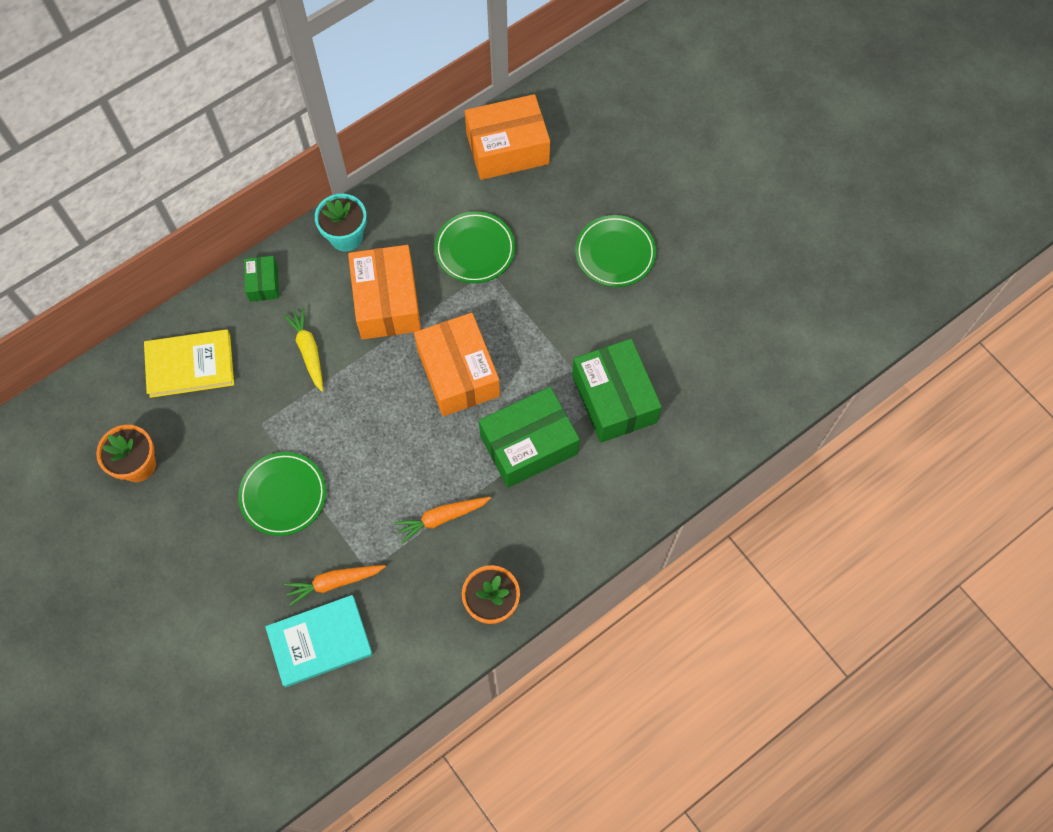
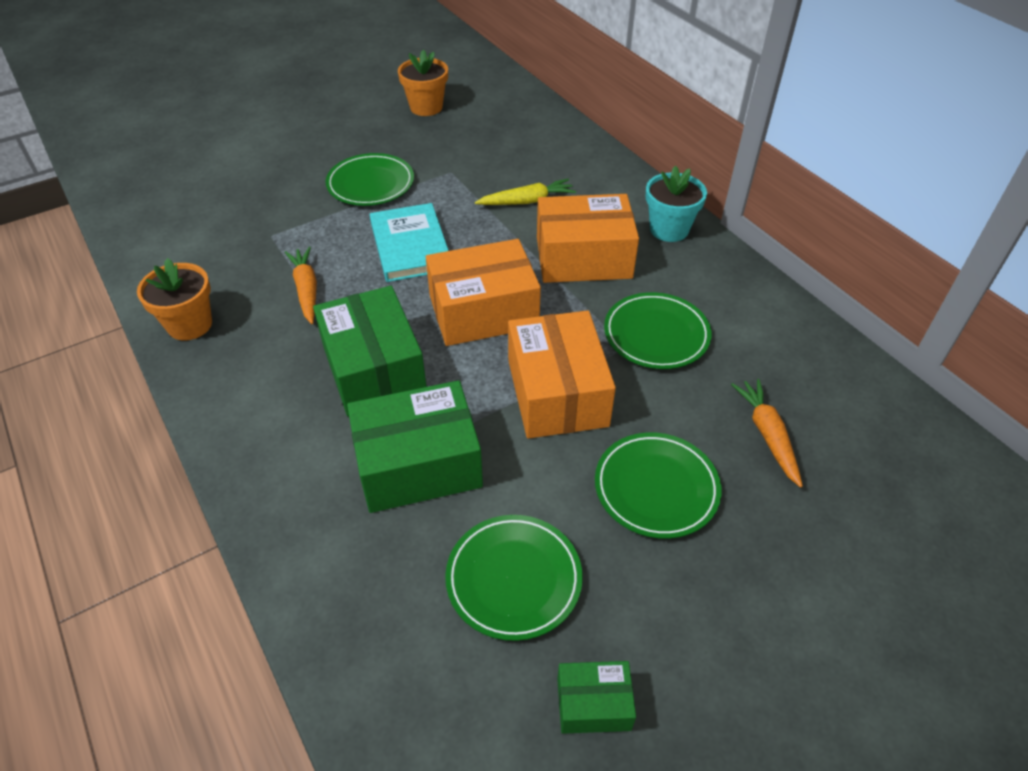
camera: 95 degrees right, 20 degrees down
(190, 365) = (520, 132): yellow book -> none
(263, 283) = (609, 174): green box -> green box (593, 704)
(320, 641) = (213, 204): turquoise book -> turquoise book (410, 246)
(334, 582) = (267, 213): orange carrot -> orange carrot (767, 435)
(507, 149) = (821, 376): orange box -> orange box (557, 393)
(691, 332) = (514, 579): none -> green plate

